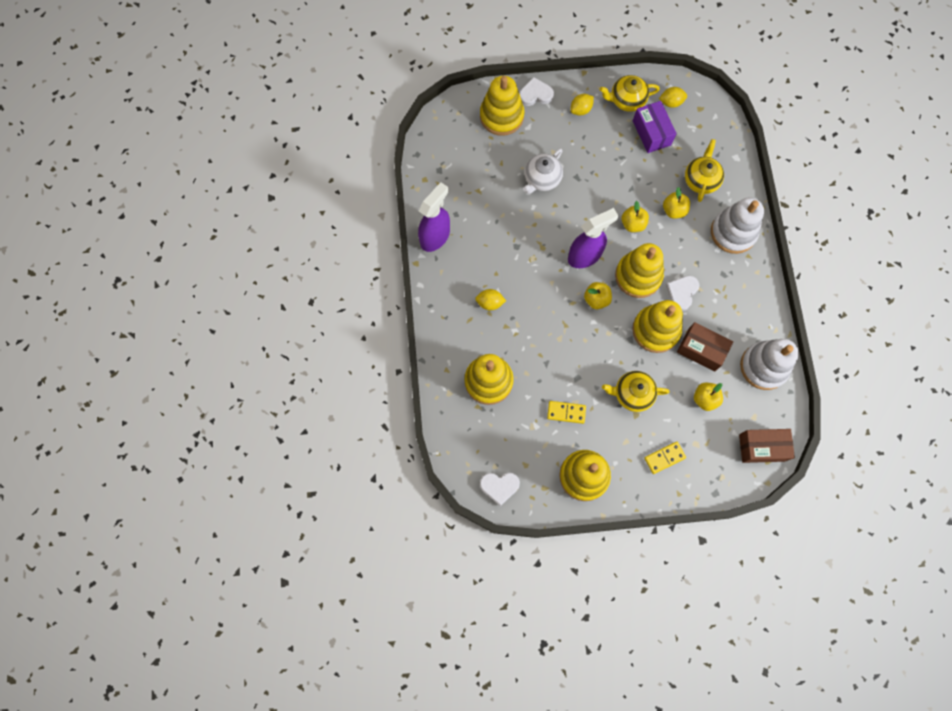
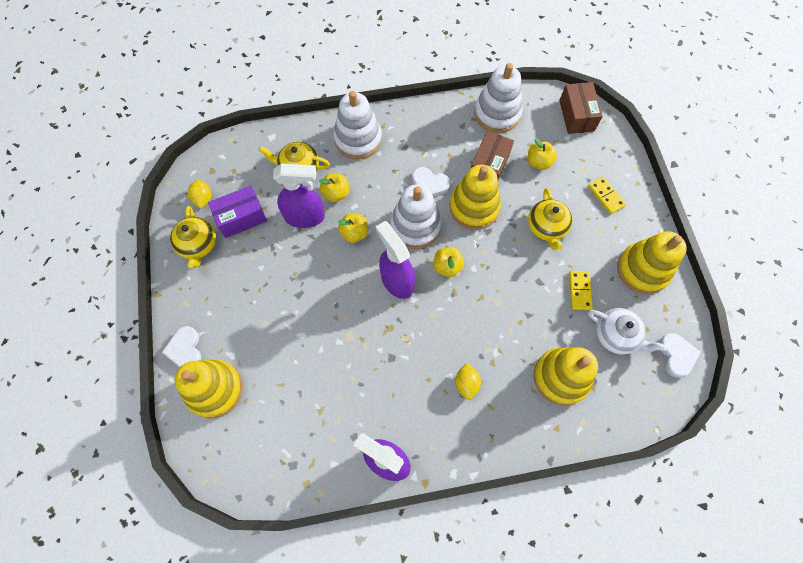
camera: 95 degrees left, 5 degrees down
(541, 179) = (302, 334): white teapot -> white teapot (616, 335)
(580, 110) = (209, 295): yellow lemon -> none
(638, 276) = (415, 226): yellow stacking toy -> white stacking toy
(650, 184) = (305, 217): none -> purple spray bottle

